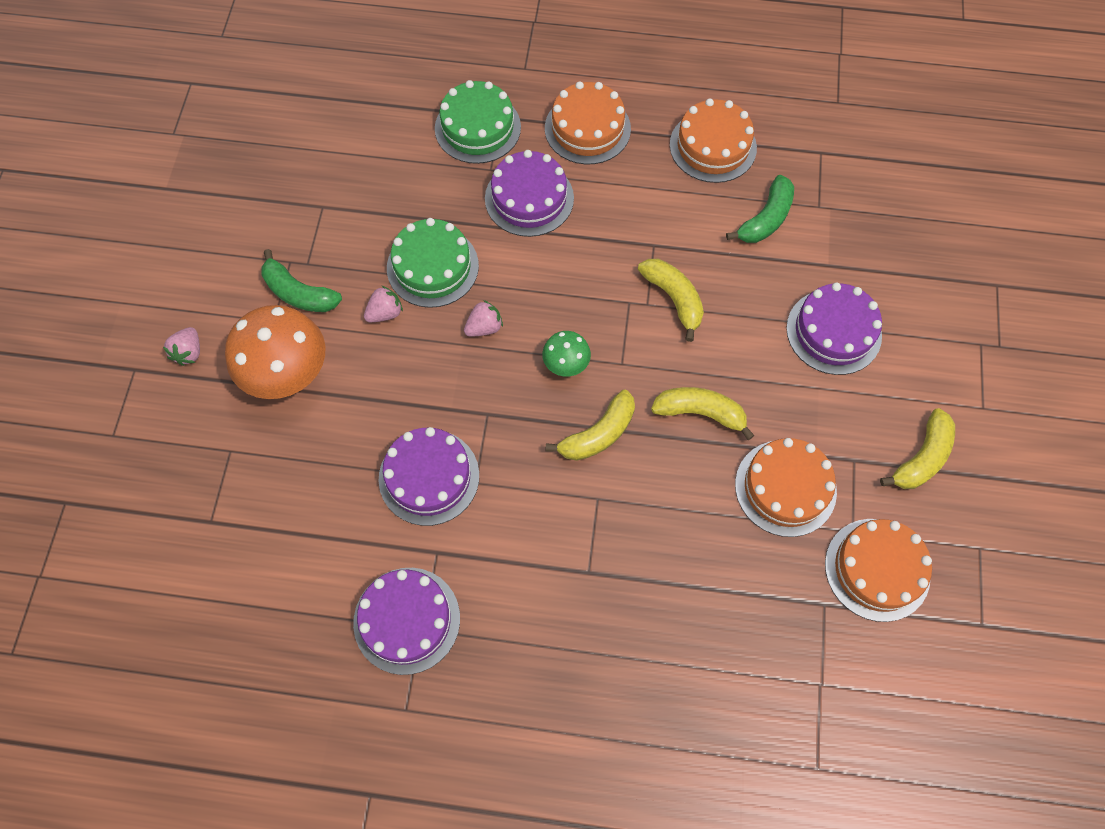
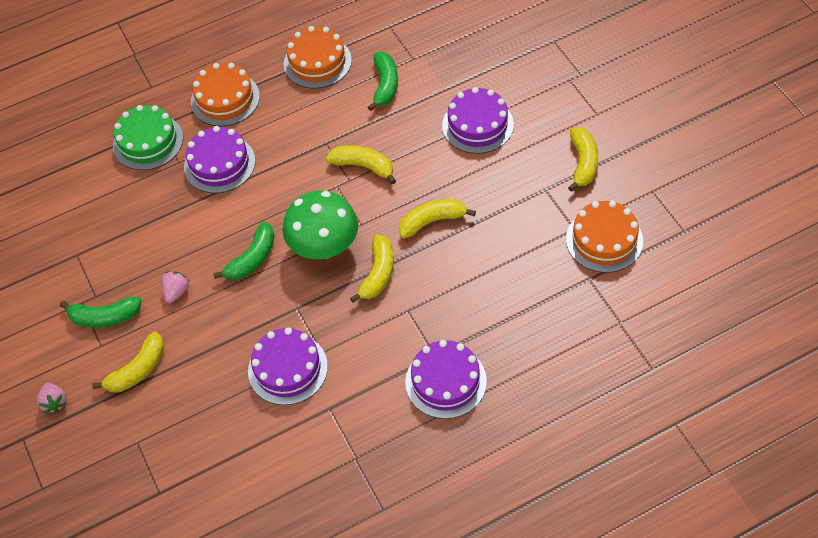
camera: 30 degrees left, 10 degrees down
(287, 373) = (137, 370): orange mushroom -> yellow banana
(407, 620) = (341, 459): purple cake -> purple cake (445, 381)
(432, 267) = (186, 244): green cake -> none
(484, 327) = (252, 259): pink strawberry -> green banana
(566, 364) = (324, 246): green mushroom -> green mushroom, size x1.99
(785, 488) = (517, 230): orange cake -> none

